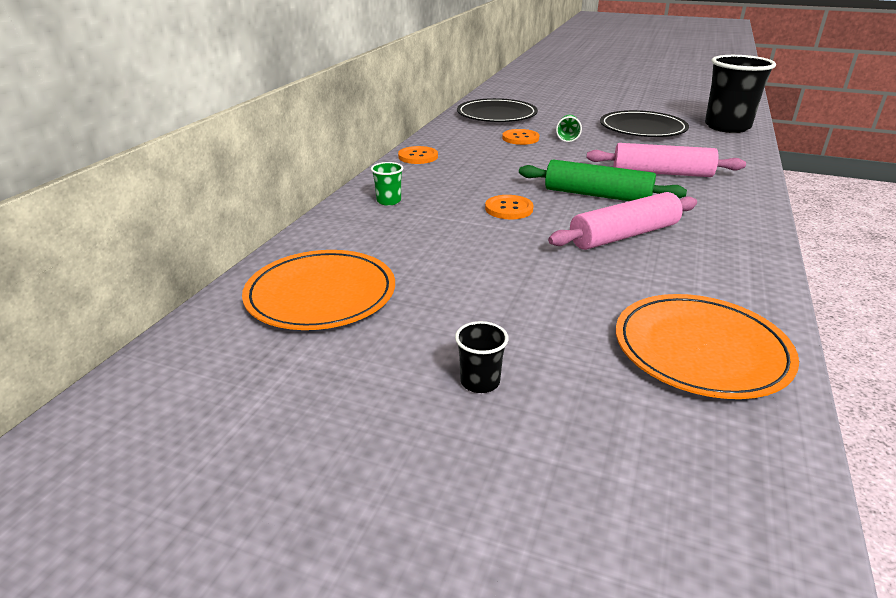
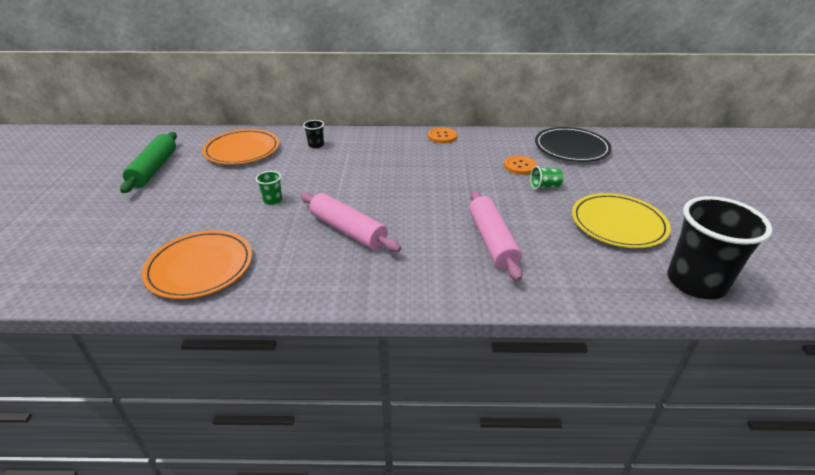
camera: 70 degrees right, 5 degrees up
(388, 201) = (360, 142): green cup -> green cup (272, 200)
(480, 382) = (170, 202): black cup -> black cup (316, 145)
(509, 209) = (370, 182): orange button -> none
(597, 195) = (417, 213): green rolling pin -> green rolling pin (154, 169)
(642, 128) = (618, 224): black plate -> yellow plate

